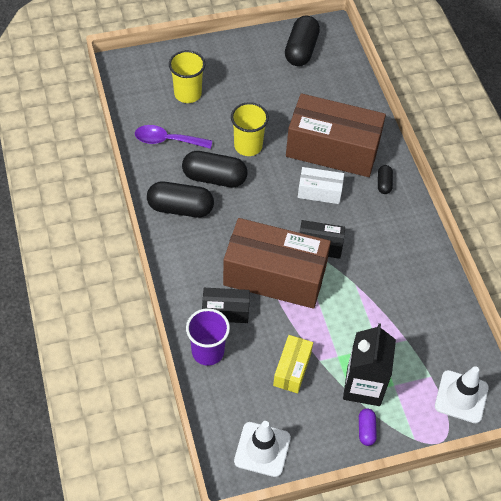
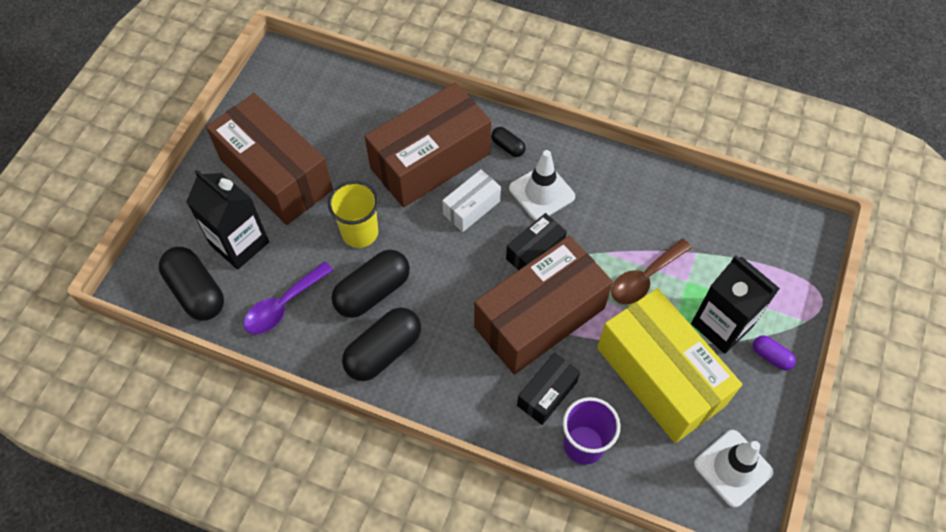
camera: 50 degrees left, 5 degrees up
(187, 94) = (239, 243): yellow cup -> black carton
(248, 80) = (276, 175): none -> brown box
(292, 369) = (660, 376): yellow box -> yellow box, size x2.10
(301, 50) = (283, 102): black capsule -> black capsule (196, 292)
(358, 319) = (645, 278): none -> brown spoon
(461, 397) = (786, 251): white traffic cone -> white traffic cone (541, 192)

